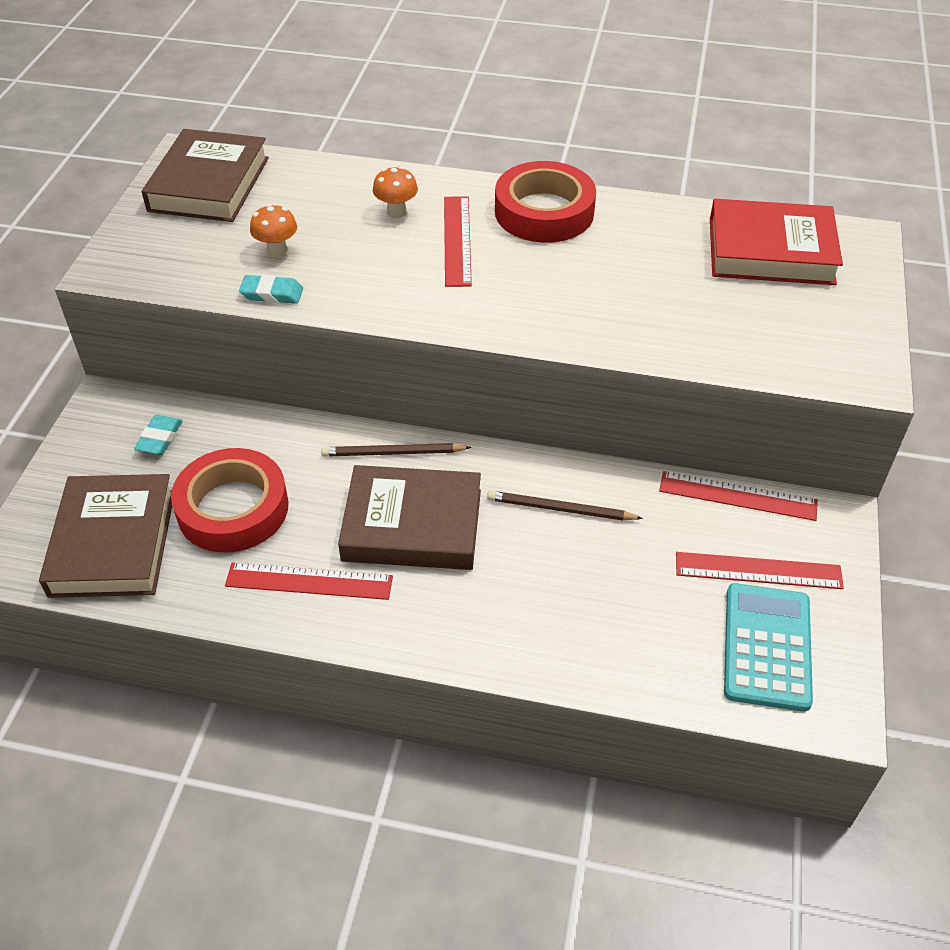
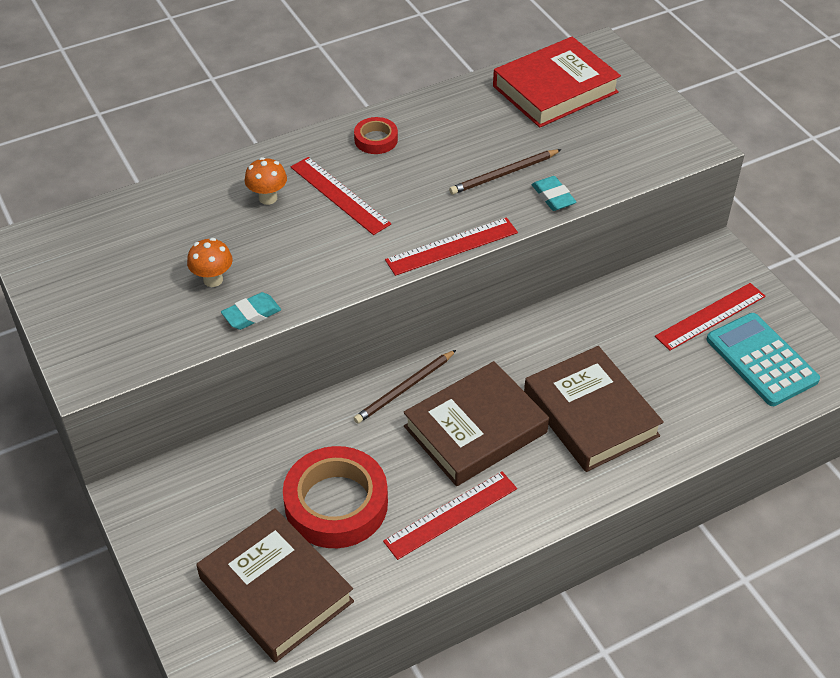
camera: 40 degrees left, 0 degrees up
(160, 438) = (215, 492): turquoise eraser -> turquoise eraser (553, 197)
(209, 184) = (83, 257): brown book -> brown book (590, 414)
(544, 212) = (376, 139): red tape -> red tape, size x0.49
(560, 509) = (557, 354): brown pencil -> brown pencil (503, 174)
(738, 496) = (651, 276): red ruler -> red ruler (451, 246)

